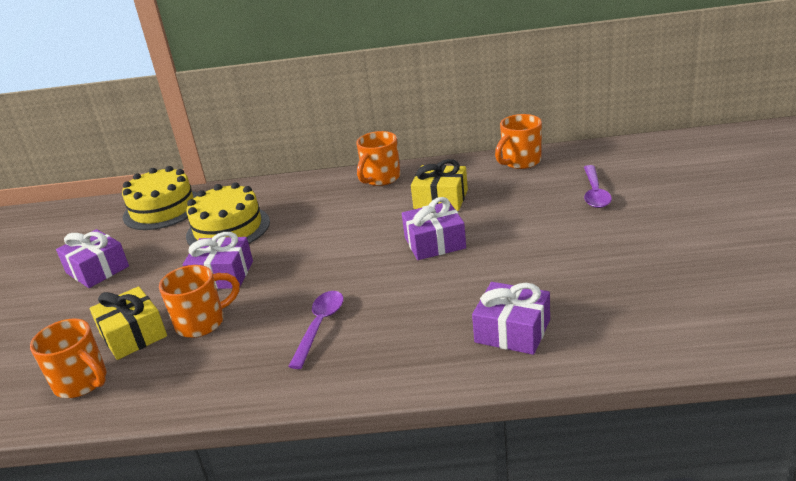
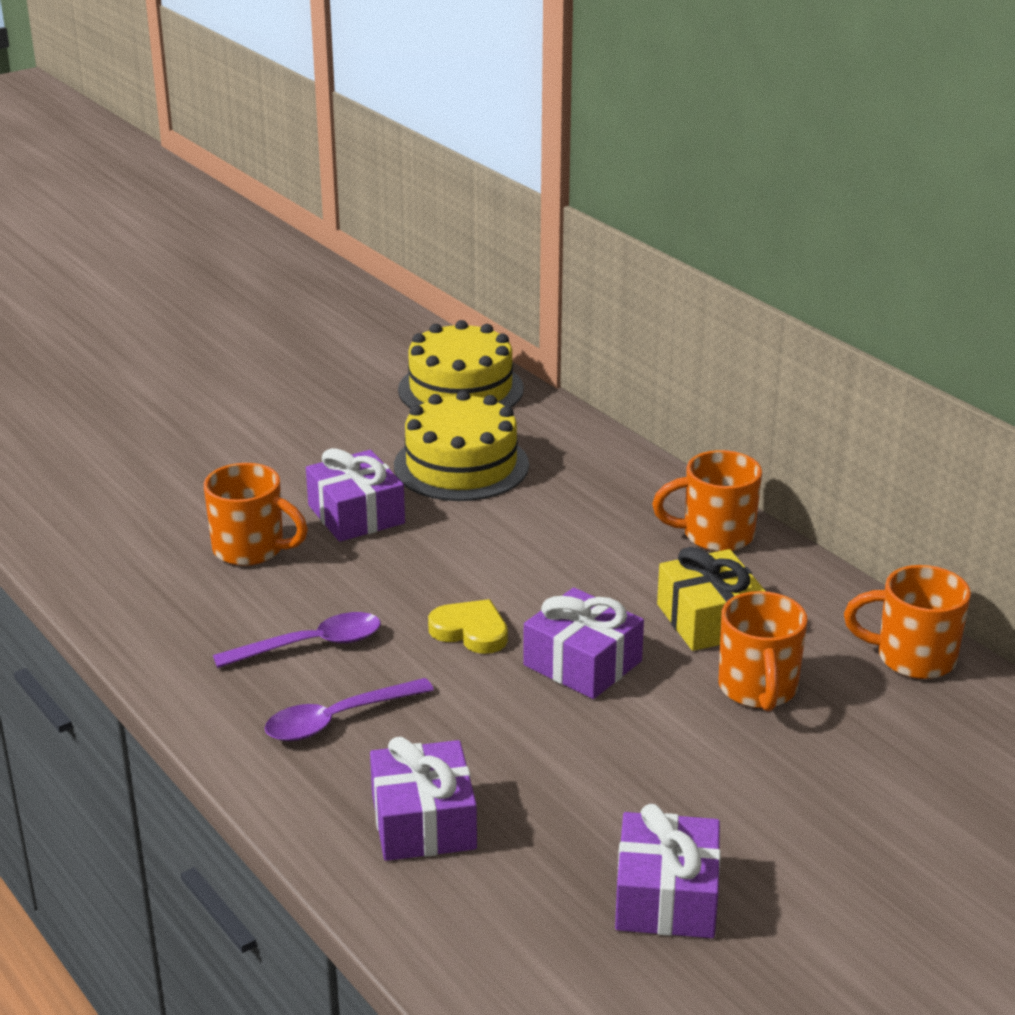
camera: 50 degrees right, 0 degrees up
(82, 382) = (92, 522): orange mug -> orange mug (758, 690)
(97, 269) = (293, 415): purple gift -> purple gift (666, 897)
(133, 335) = (193, 511): yellow gift -> none
(371, 268) = (470, 631): none -> yellow heart
(595, 193) = (886, 780): purple spoon -> purple spoon (337, 719)

